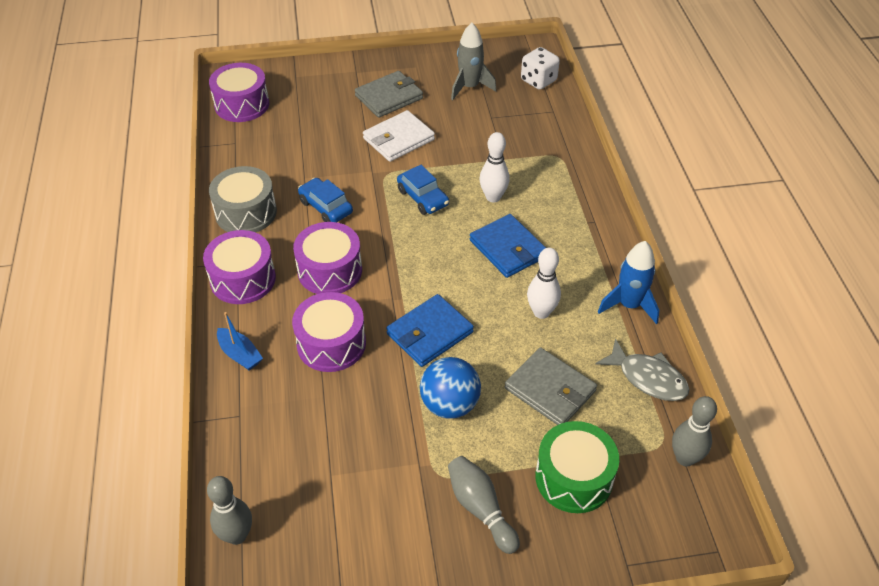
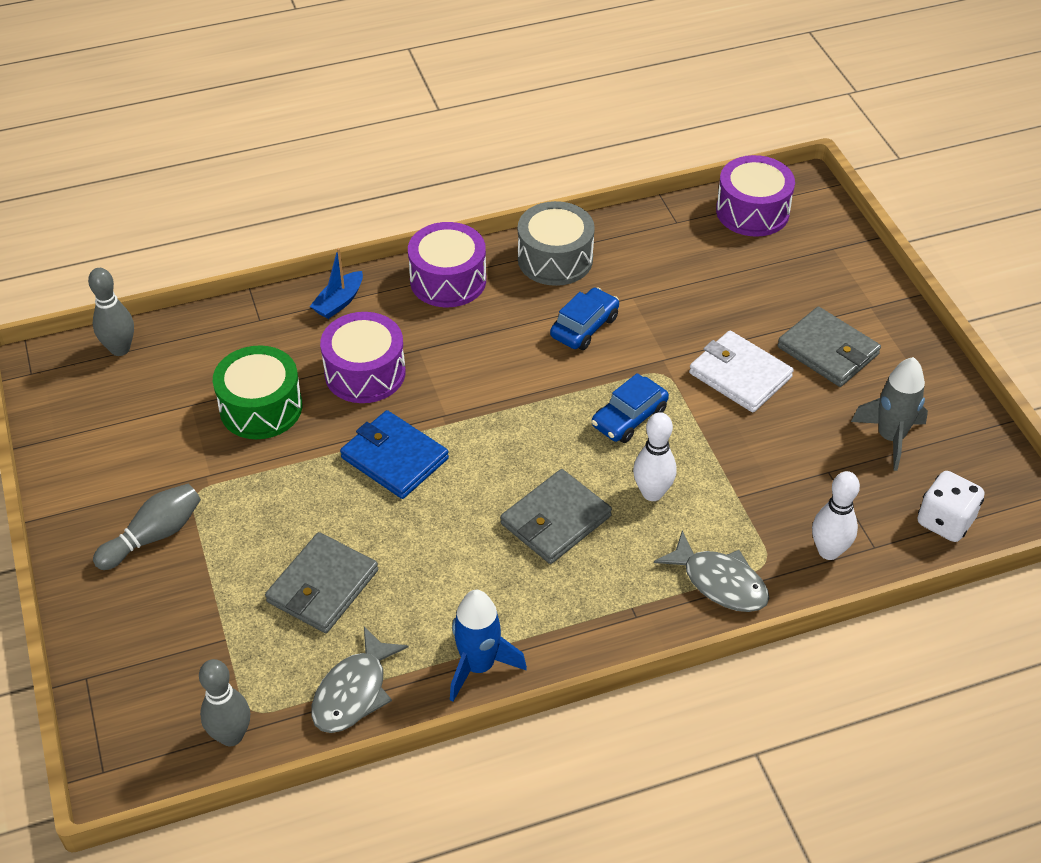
camera: 80 degrees right, 0 degrees up
(330, 270) = (477, 351): purple drum -> none
(450, 404) = (290, 491): blue ball -> none
(508, 248) = (555, 520): blue wallet -> grey wallet
(541, 312) = (447, 567): white bowling pin -> white bowling pin (828, 551)
(571, 179) = (720, 582): none -> grey fish
(574, 478) = (197, 619): green drum -> green drum (261, 408)

